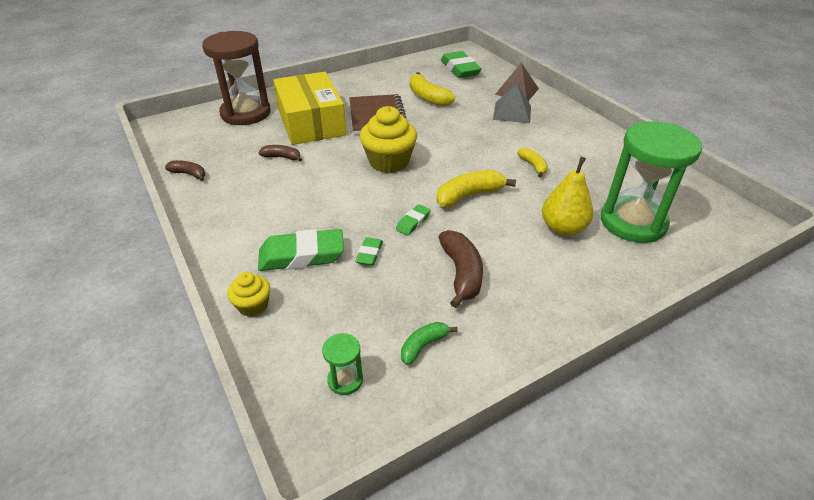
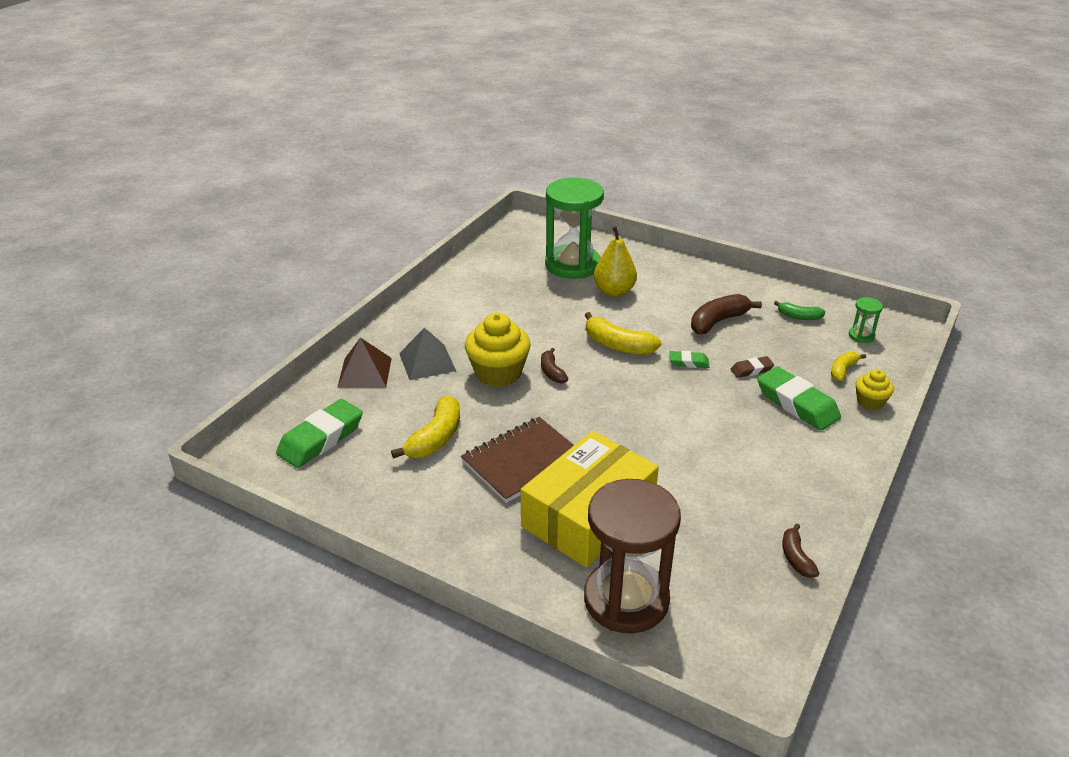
camera: 120 degrees left, 5 degrees down
(282, 157) = (685, 497): brown banana -> brown banana (552, 372)
(369, 254) = (751, 370): green eraser -> brown eraser
(389, 162) = (612, 412): yellow cupcake -> yellow cupcake (498, 373)
(533, 166) = (533, 324): yellow banana -> yellow banana (843, 370)

